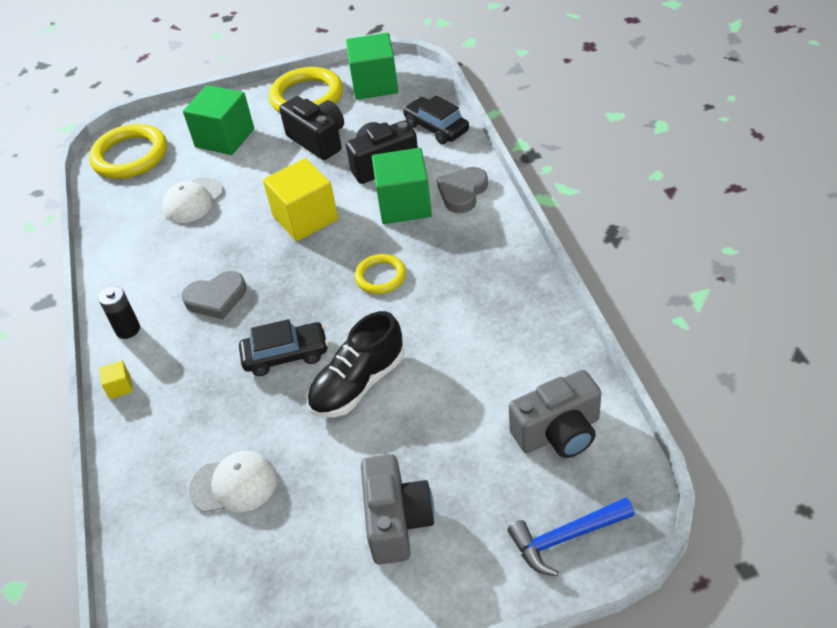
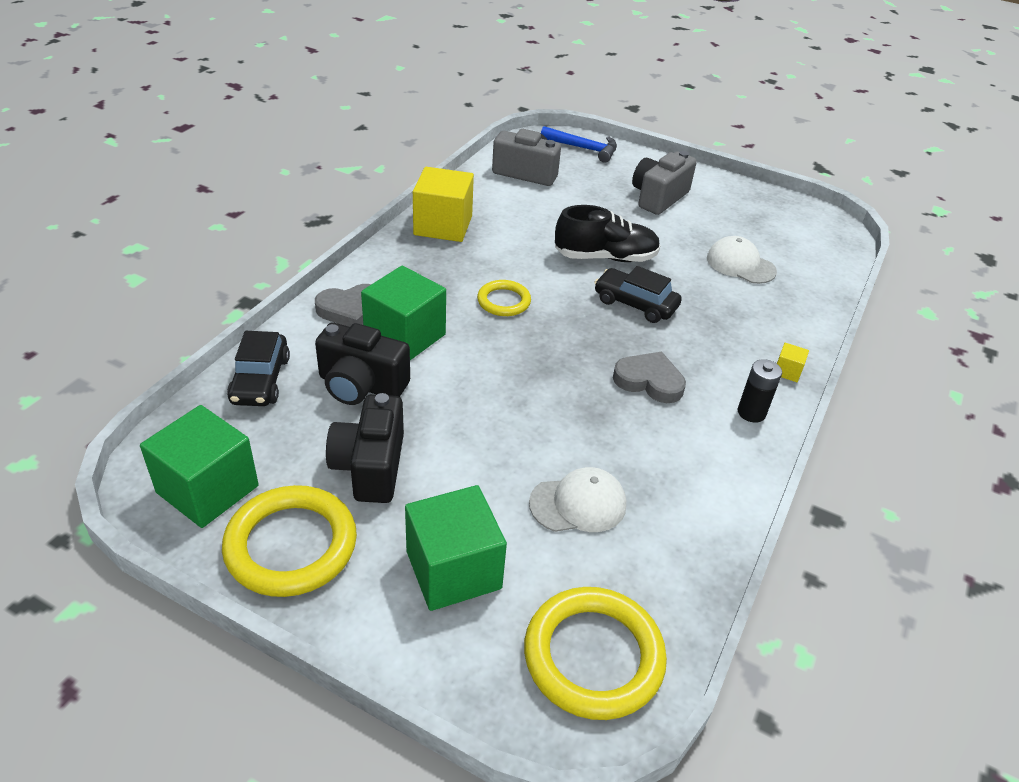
camera: 145 degrees left, 5 degrees down
(305, 218) = (495, 391): yellow cube -> yellow cube (443, 225)

